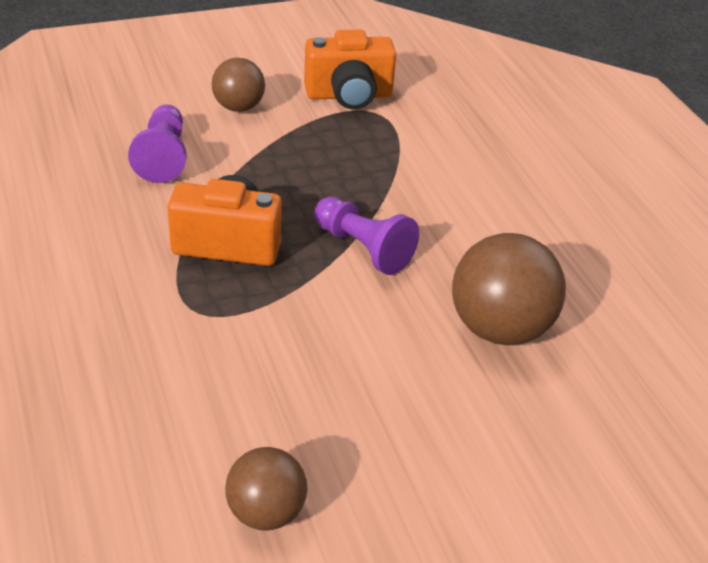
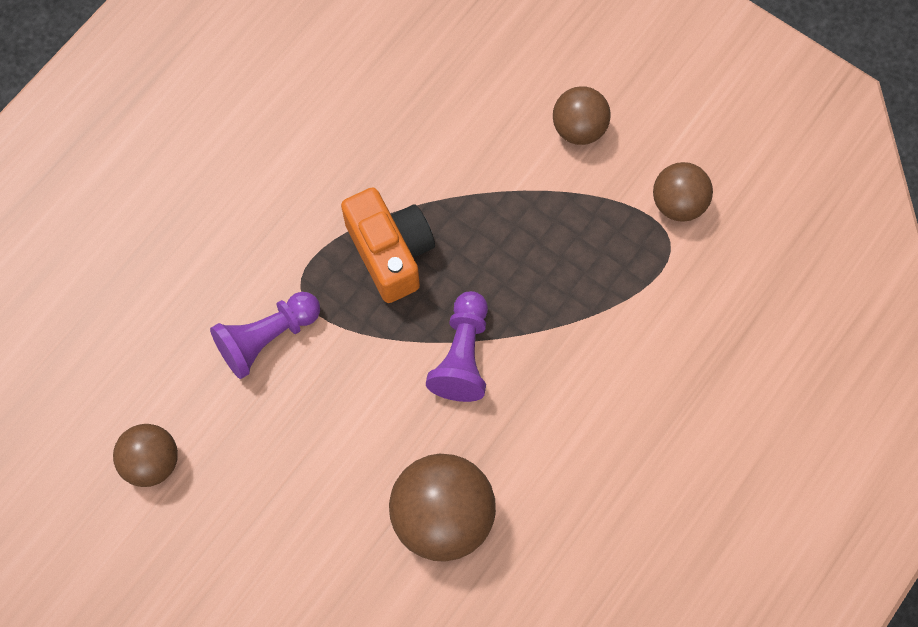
camera: 60 degrees right, 30 degrees up
(163, 157) = (459, 126): purple pawn -> purple pawn (267, 338)
(349, 95) = (678, 203): orange camera -> brown ball

